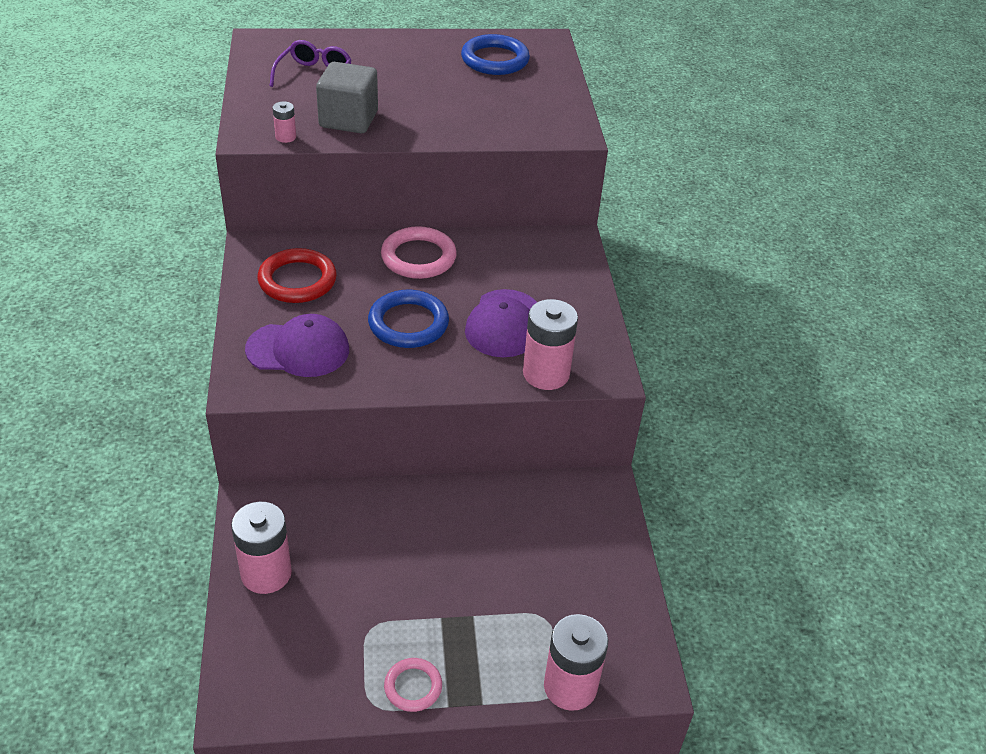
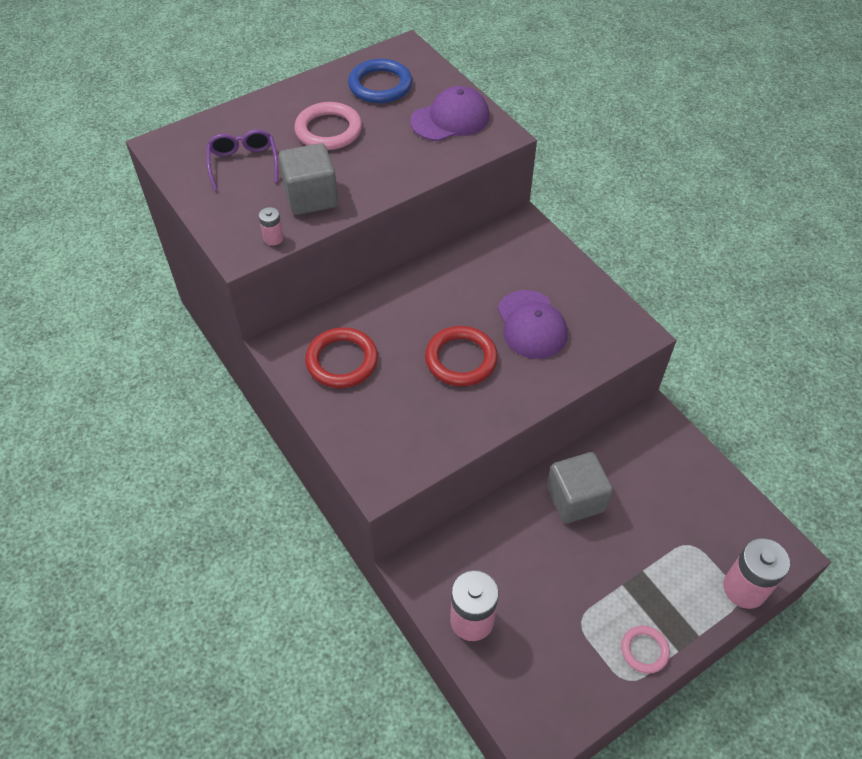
camera: 25 degrees left, 10 degrees up
(298, 349) = (395, 425): purple cap -> purple cap (450, 119)
(408, 323) = (461, 359): blue ring -> red ring
(418, 257) = (420, 293): pink ring -> pink ring (328, 130)
(458, 520) = (575, 499): none -> grey cube
(546, 374) = (595, 354): pink battery -> none

